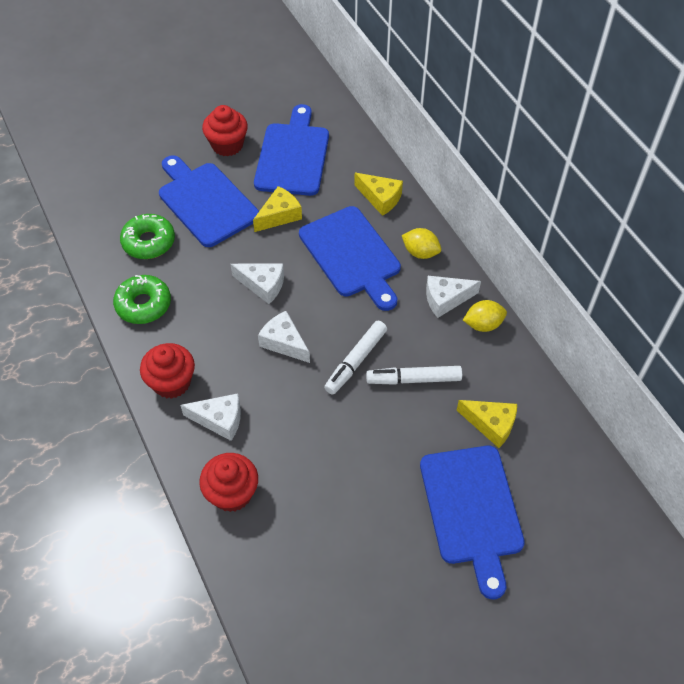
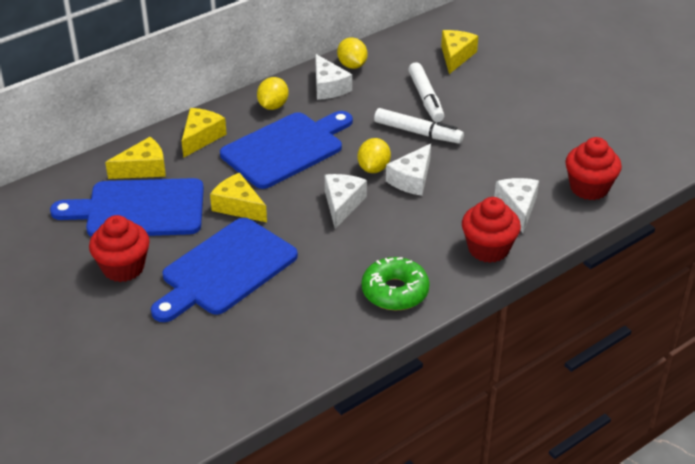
camera: 100 degrees left, 15 degrees down
(149, 242) = (300, 307): green donut -> none
(308, 316) = (373, 168): none -> yellow lemon
(344, 160) = (143, 169): none -> yellow cheese
(472, 510) = (538, 61): blue cutting board -> none

